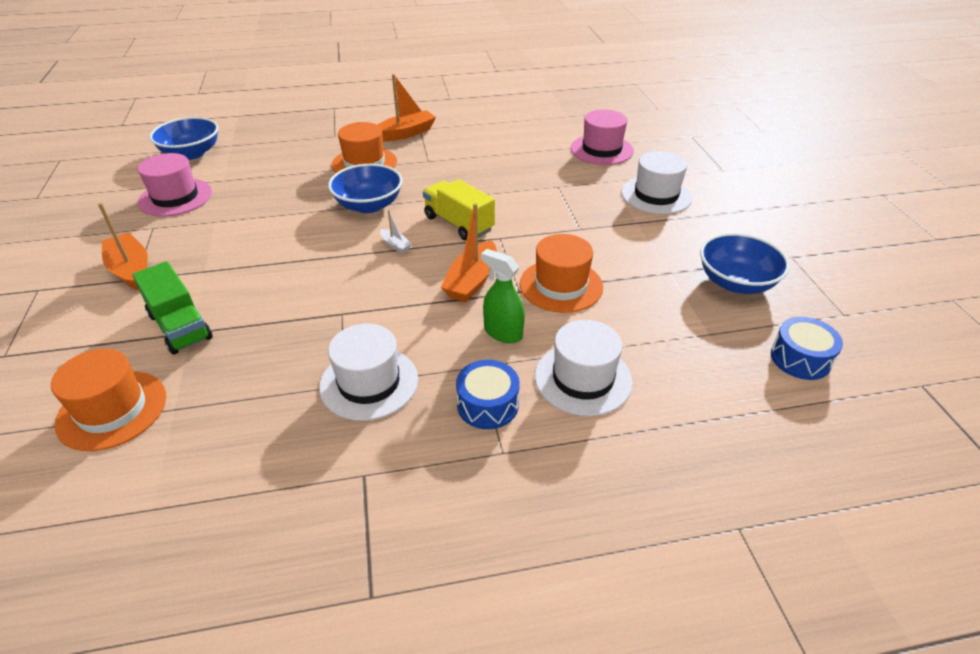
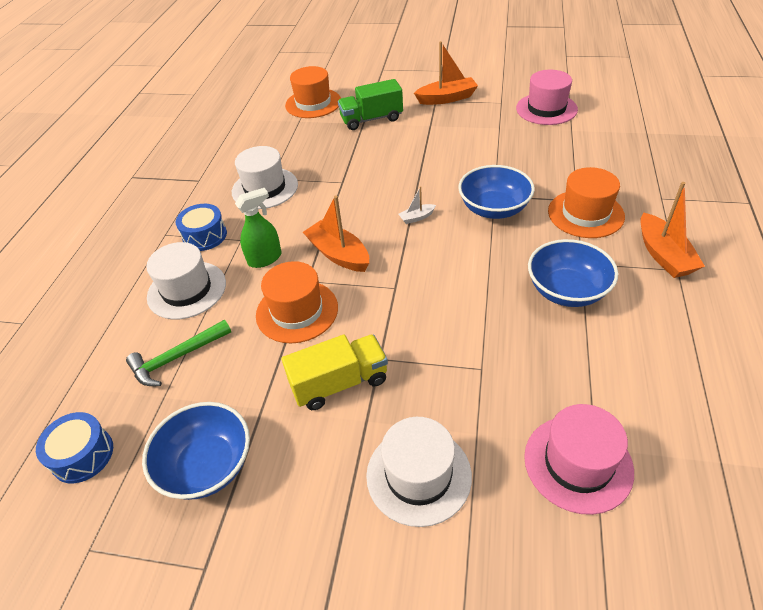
camera: 115 degrees right, 5 degrees up
(191, 153) = (630, 112): blue bowl -> blue bowl (567, 290)
(458, 224) = (434, 263): yellow truck -> yellow truck (339, 383)
(667, 344) = (177, 358): none -> green hammer

